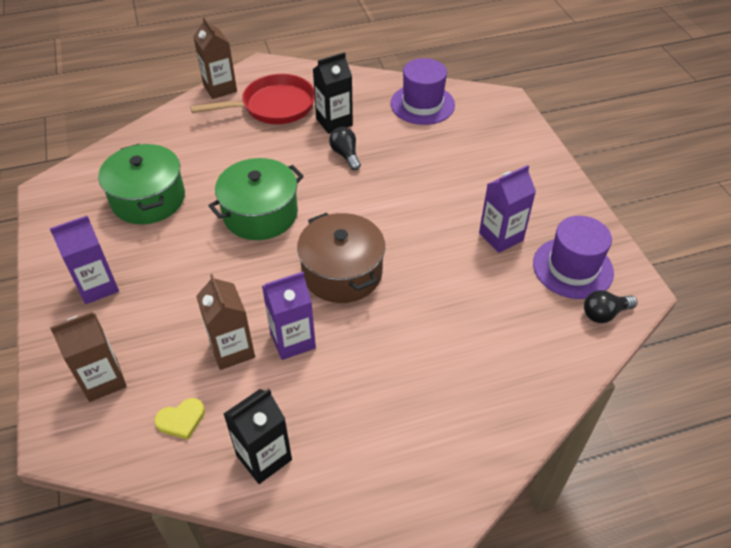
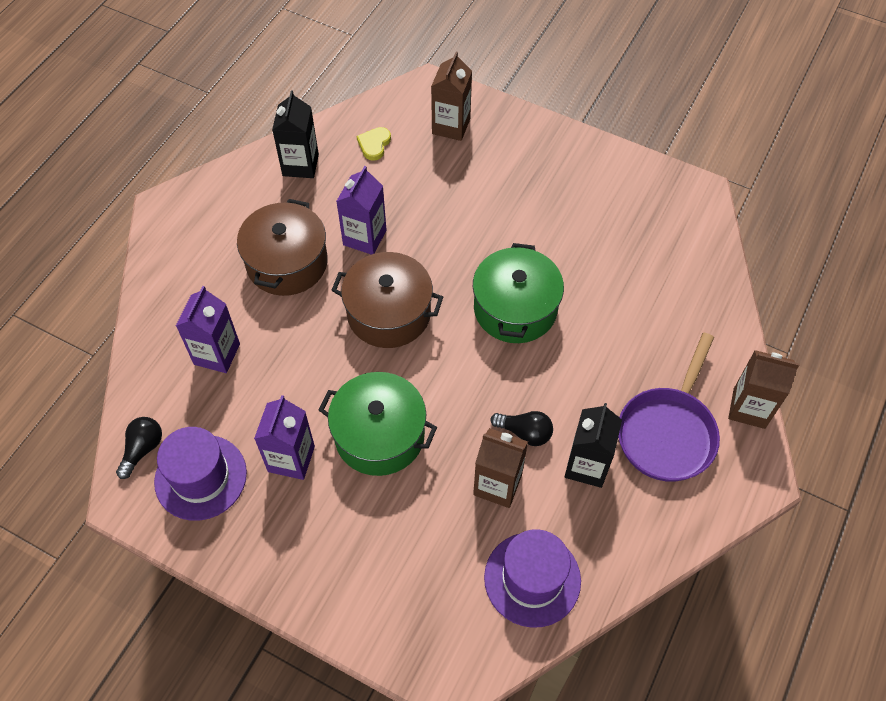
camera: 135 degrees right, 10 degrees up
(98, 286) = (543, 165): purple carton -> purple carton (217, 354)
(148, 199) = (617, 247): green pot -> green pot (379, 435)
(232, 350) = (397, 201): brown carton -> brown carton (497, 485)
(273, 106) = (668, 432): red pan -> purple pan
(374, 369) = (287, 263): none -> brown pot

